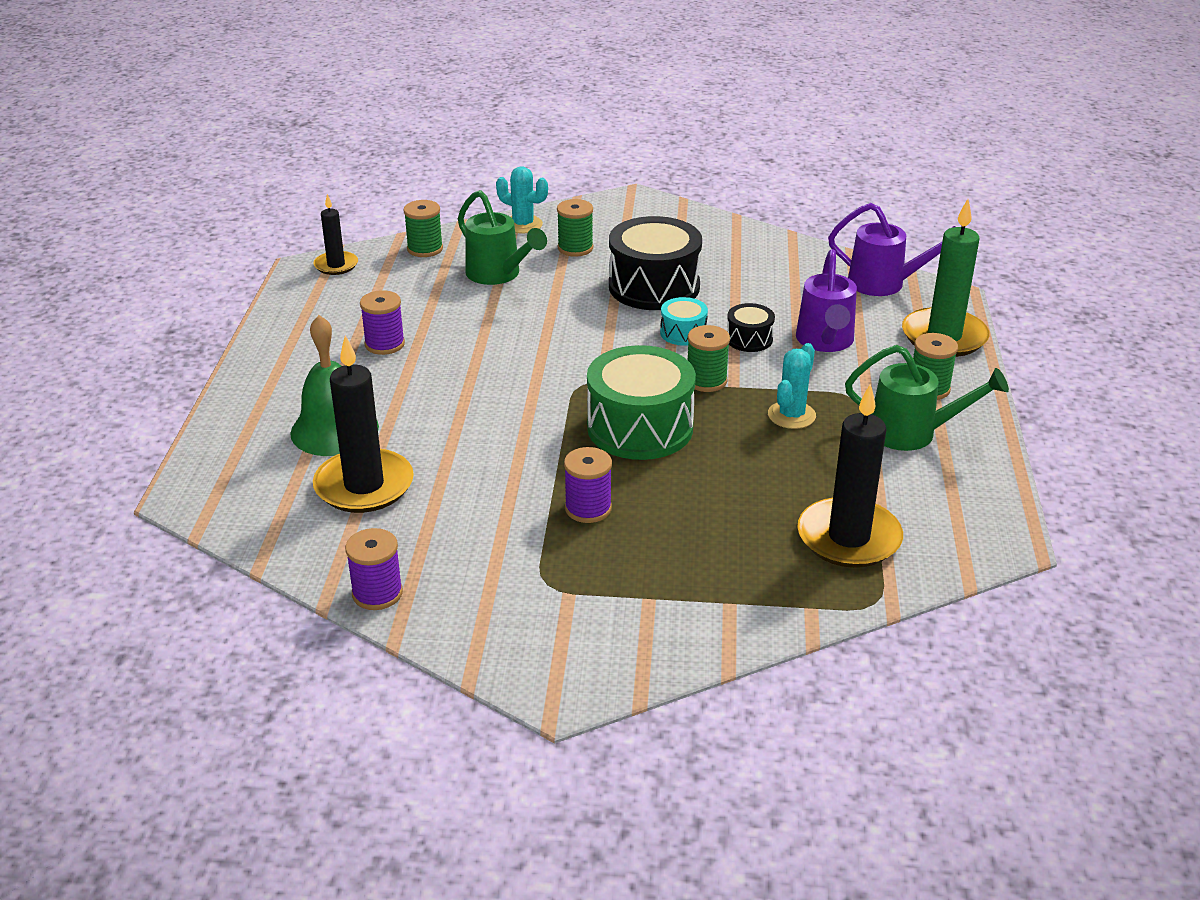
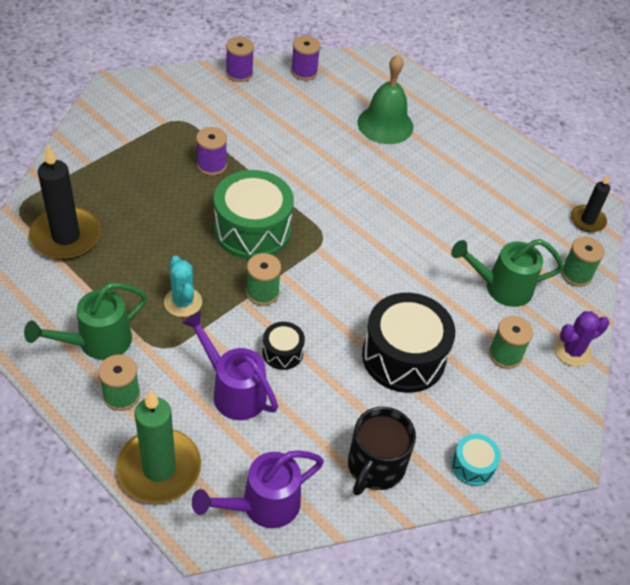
camera: 125 degrees right, 15 degrees up
(364, 485) = (323, 109): black candle -> none
(384, 344) = (457, 186): purple spool -> purple spool (304, 72)
(523, 224) = (572, 351): turquoise cactus -> purple cactus
(683, 333) = (327, 325): turquoise drum -> turquoise drum (472, 466)
(773, 258) = (375, 466): none -> black mug

